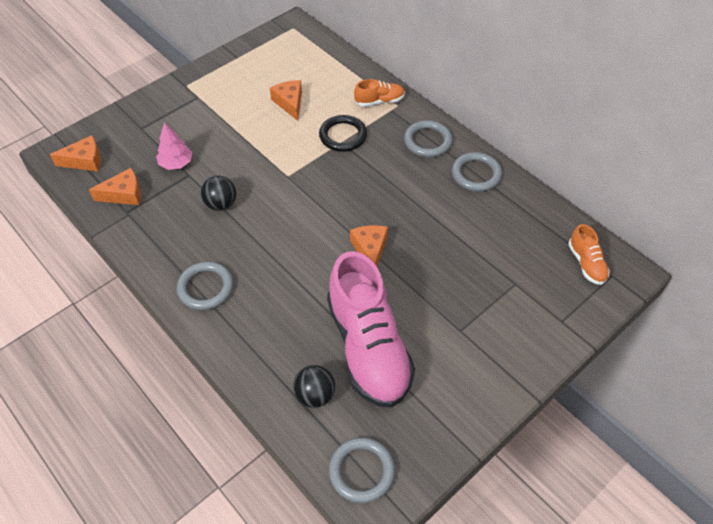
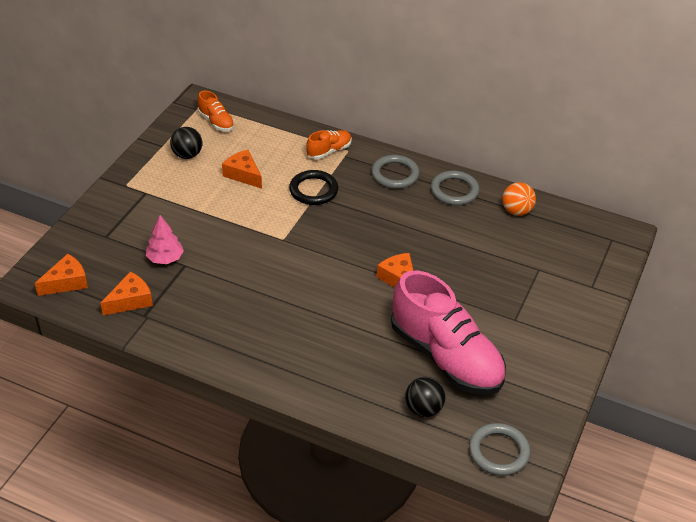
camera: 25 degrees left, 10 degrees down
(205, 288) = (268, 356): grey ring -> none
(221, 204) = (235, 281): black ball -> black ball (187, 155)
(527, 214) = (516, 211): none -> orange ball
(586, 263) = (586, 236): orange shoe -> orange shoe (216, 122)

